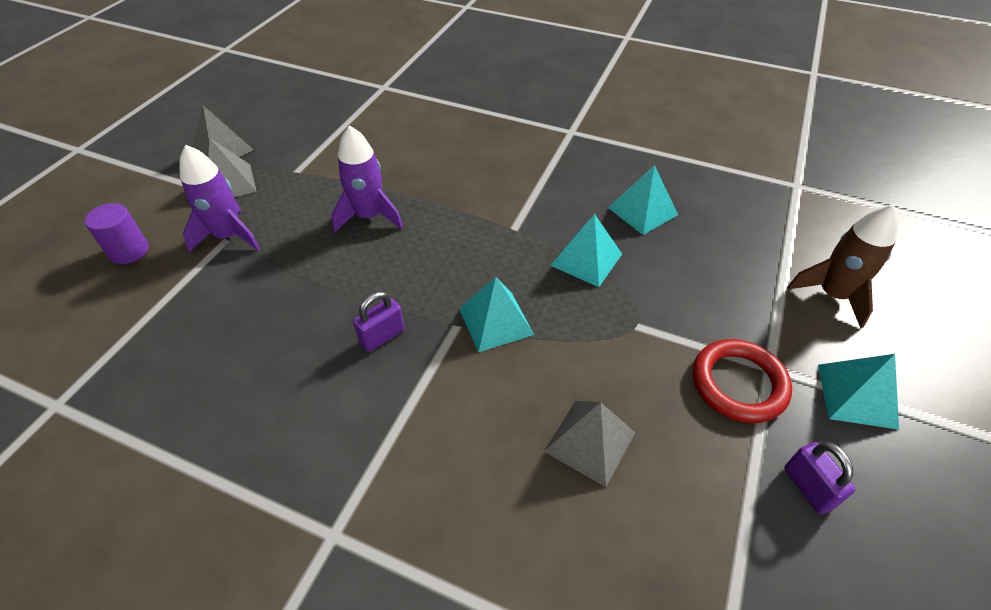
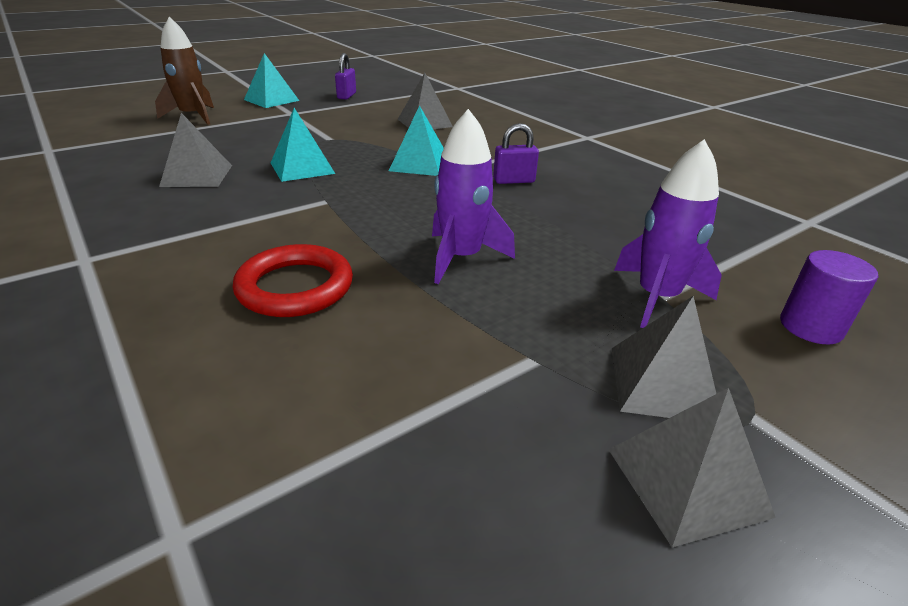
camera: 150 degrees left, 15 degrees down
(642, 211) = (197, 175): turquoise pyramid -> grey pyramid
(738, 384) = (317, 114): red ring -> red ring (295, 287)

